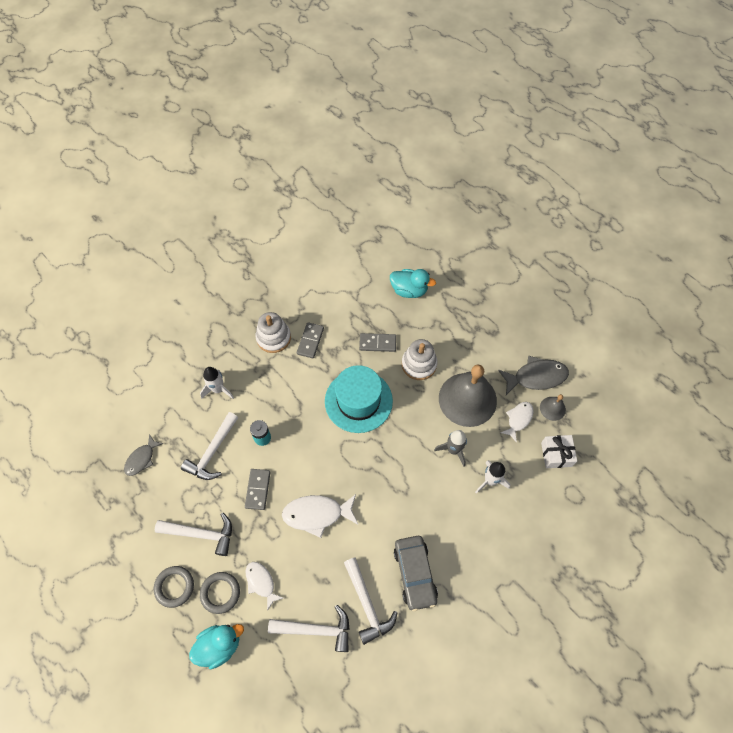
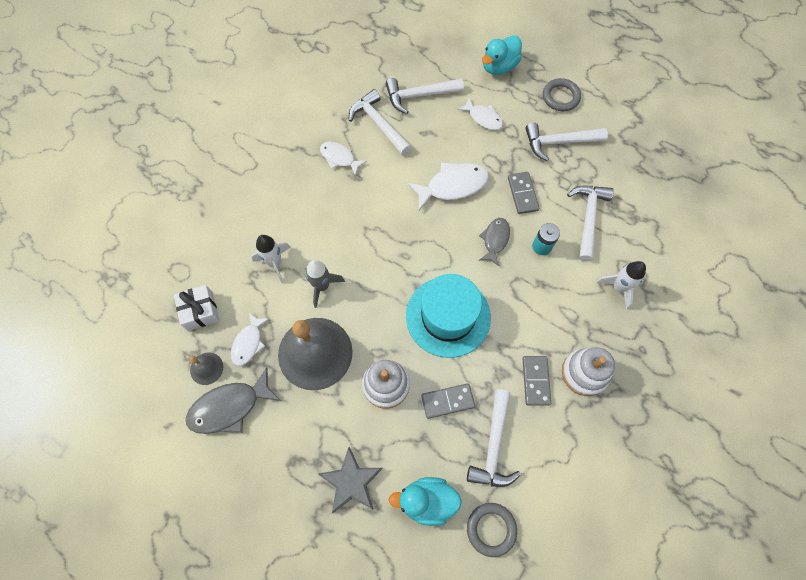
camera: 165 degrees right, 5 degrees up
(142, 459) = (658, 193): grey fish -> grey fish (495, 240)
(220, 593) = (517, 102): grey ring -> grey ring (491, 529)
(355, 310) = (493, 445): none -> white hammer
(414, 574) = (339, 158): grey car -> white fish
(456, 312) = (351, 482): none -> grey star

